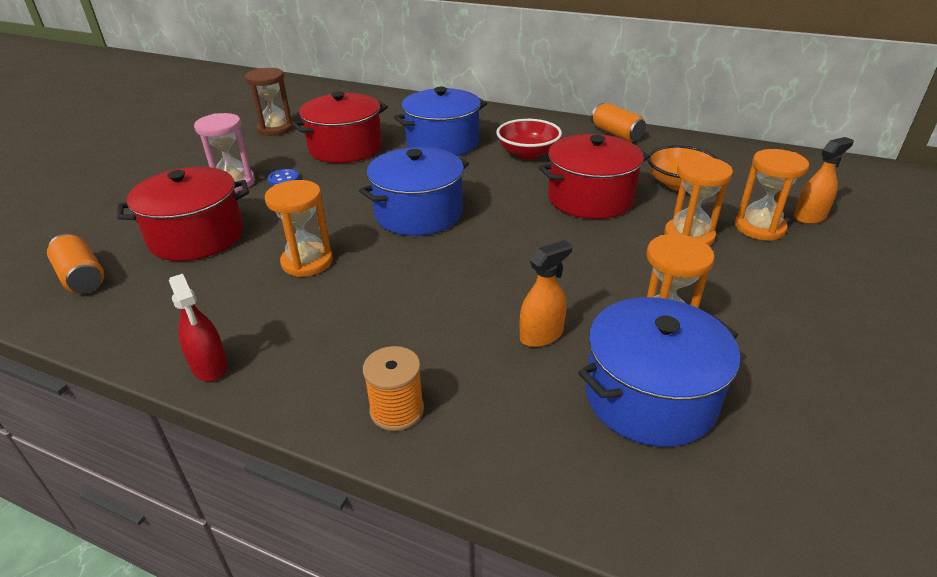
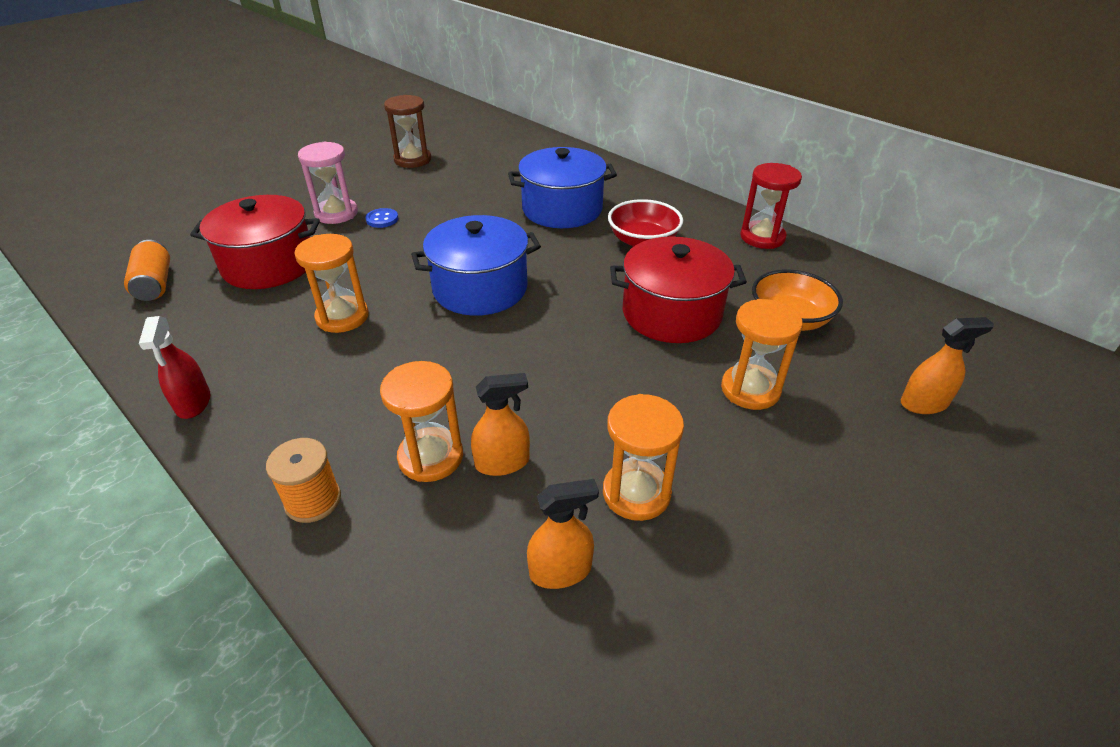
camera: 20 degrees right, 5 degrees up
(345, 148) = (462, 195): red pot -> none
(616, 134) = (762, 237): orange can -> red hourglass
(650, 397) = (560, 571): blue pot -> orange spray bottle
(759, 228) = (846, 401): orange hourglass -> orange hourglass (430, 457)

